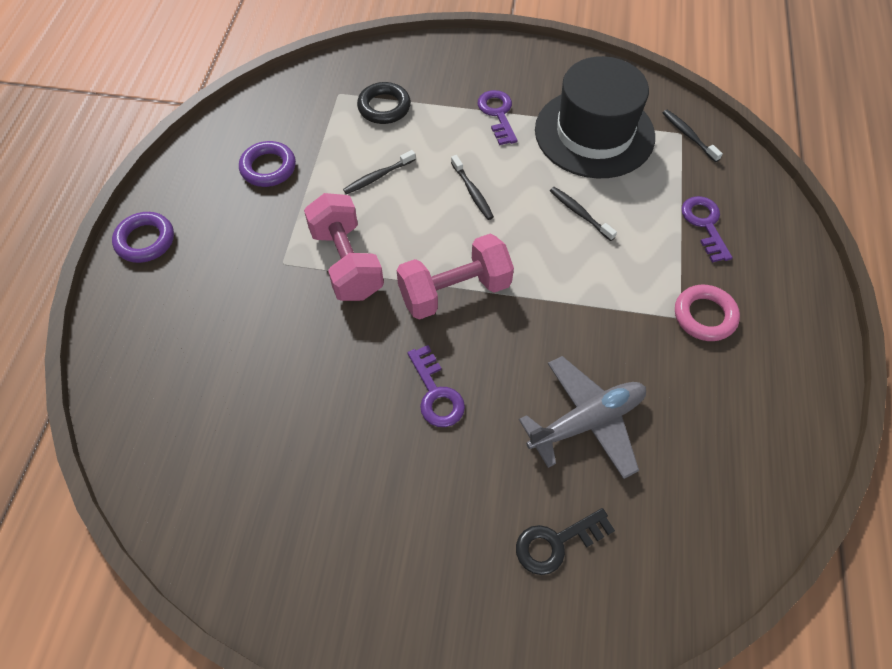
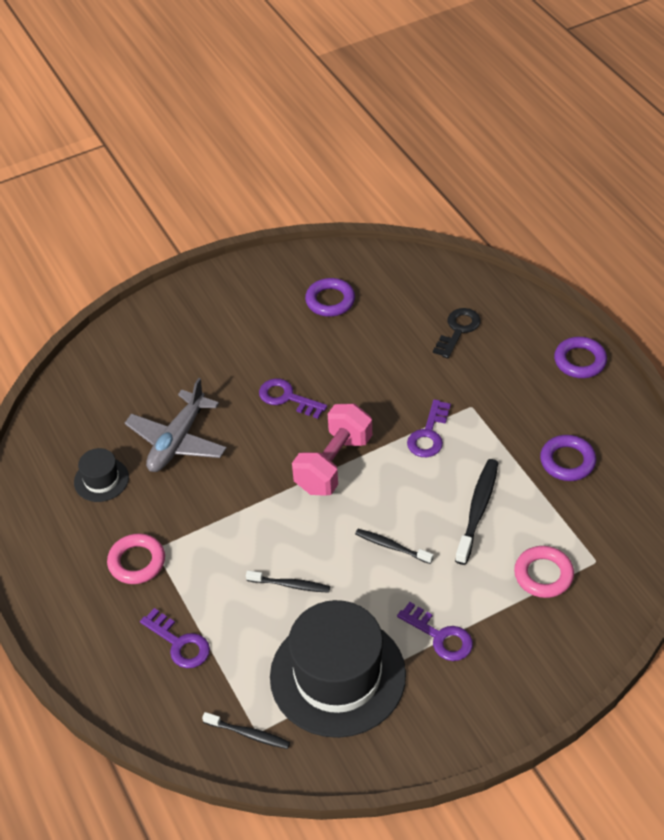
camera: 145 degrees right, 10 degrees down
(277, 493) = (330, 301): none -> purple ring
(346, 262) = (428, 434): pink dumbbell -> purple key
(378, 176) = (477, 510): black toothbrush -> black toothbrush, size x1.59
(384, 107) = (543, 575): black ring -> pink ring
(556, 543) = (152, 371): black key -> black key (458, 330)
(696, 429) = (101, 480): none -> black hat

